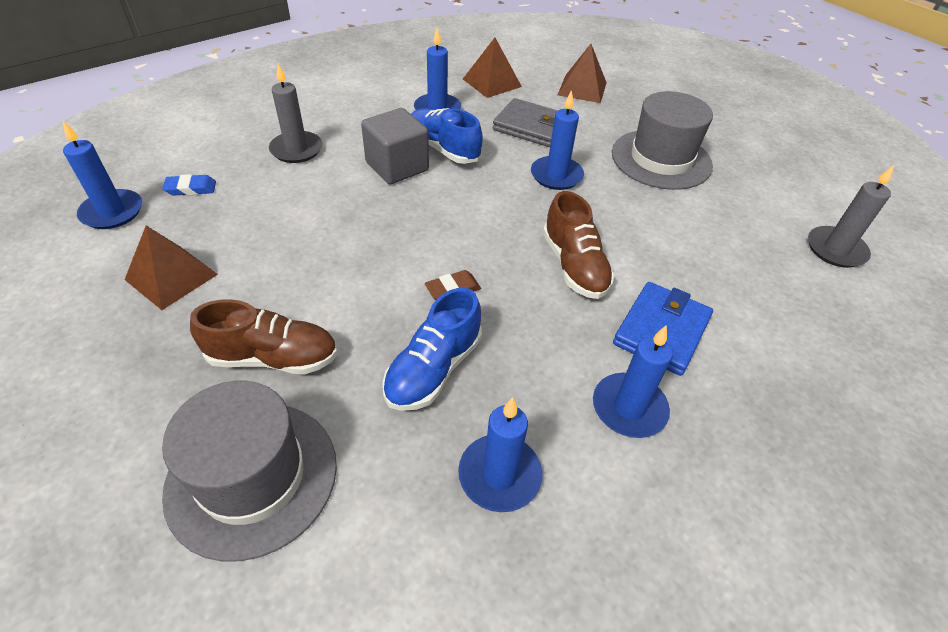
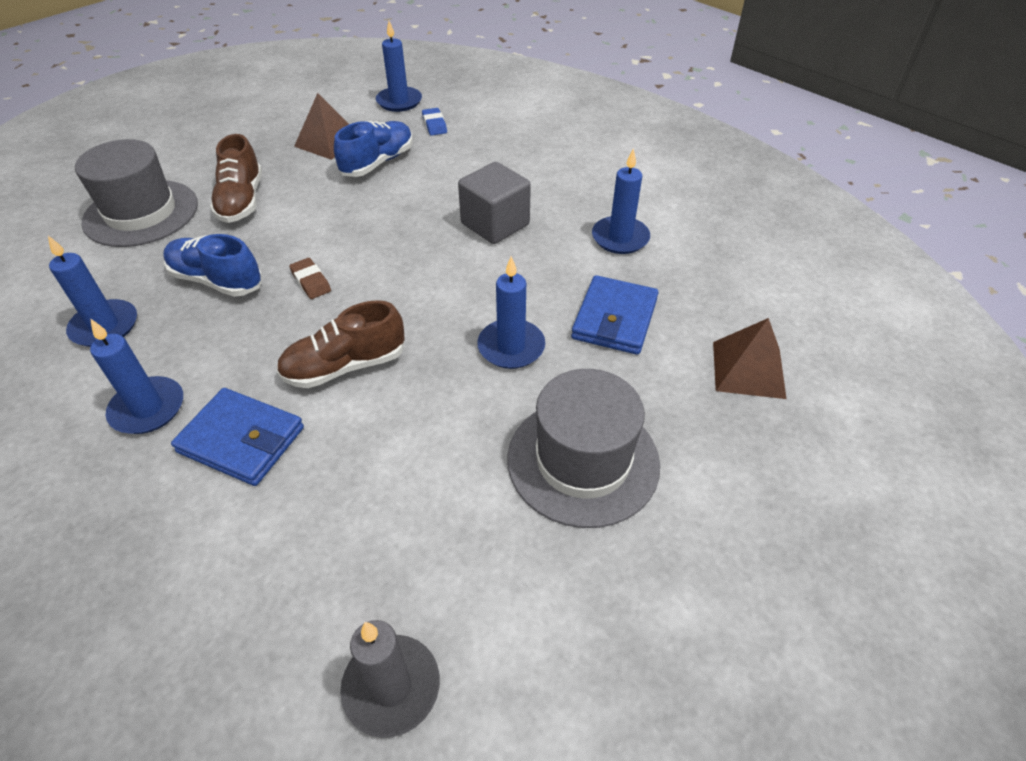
camera: 85 degrees right, 0 degrees up
(296, 149) = (506, 162): grey candle -> none
(443, 149) = (538, 251): blue shoe -> blue shoe (378, 162)
(491, 82) = (710, 276): brown pyramid -> none
(531, 127) = (614, 319): grey wallet -> blue wallet

